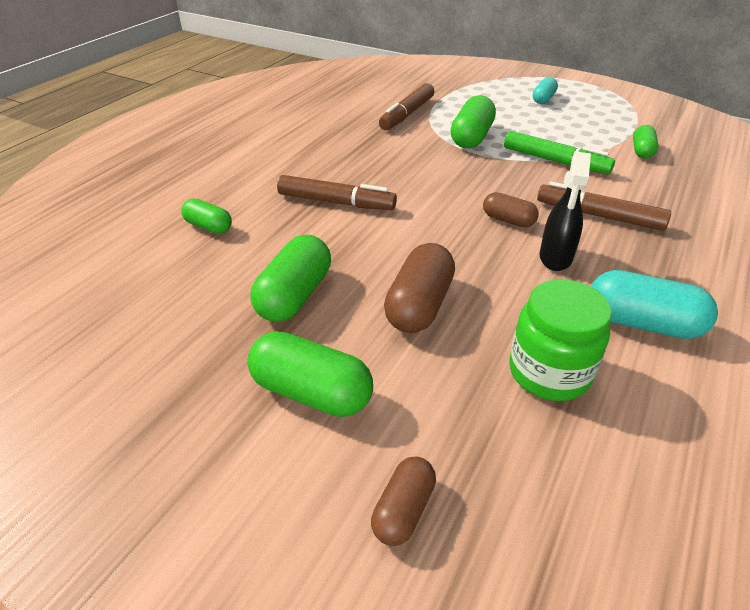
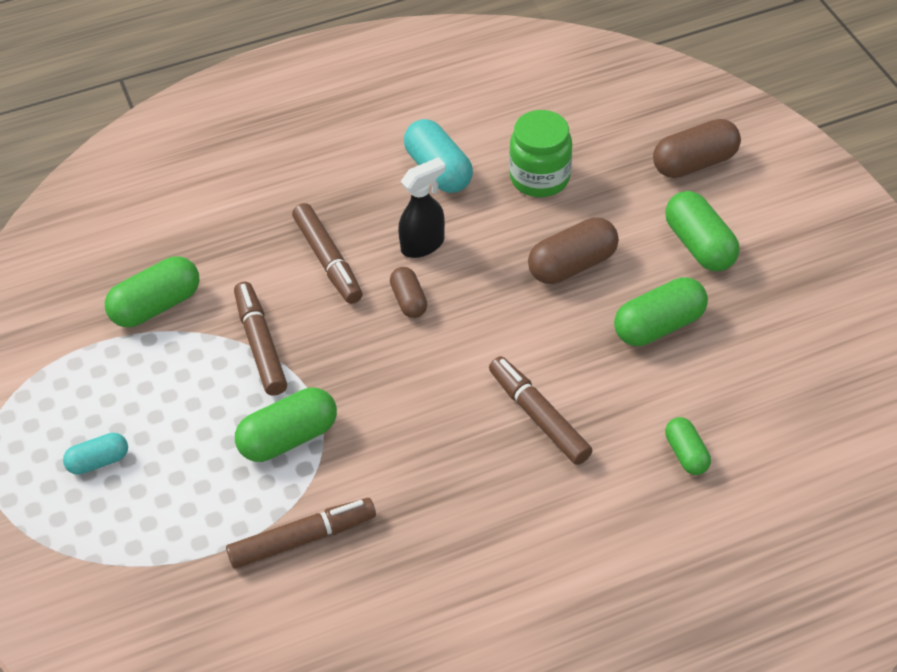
camera: 140 degrees left, 10 degrees up
(403, 510) = (694, 163): brown capsule -> brown capsule, size x1.66
(555, 161) = (260, 345): green marker -> brown marker
(642, 151) = (156, 306): green capsule -> green capsule, size x1.66

